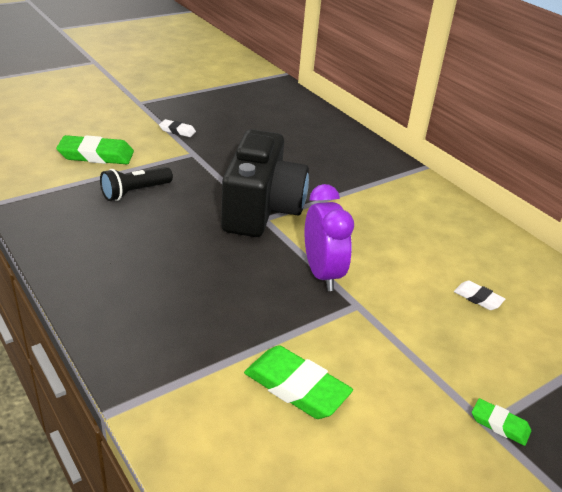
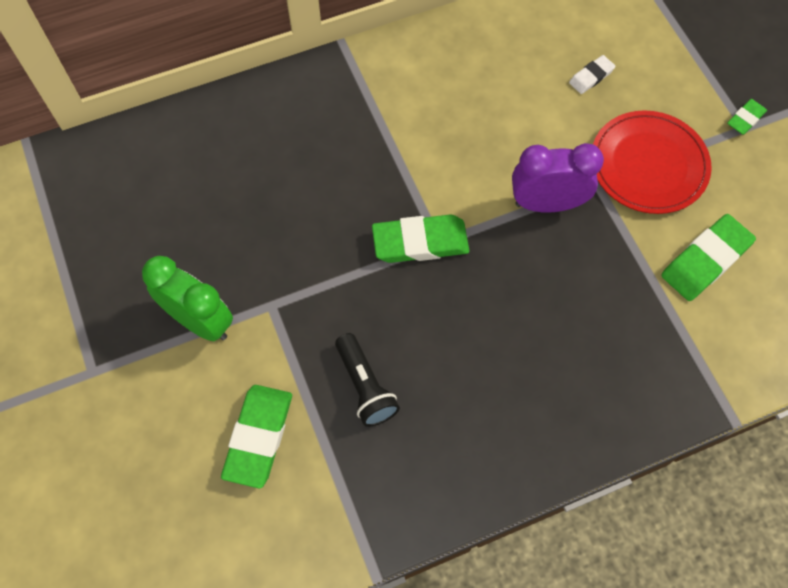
camera: 75 degrees left, 30 degrees up
(177, 131) = (200, 321): white eraser -> green clock
(261, 209) = (420, 242): black camera -> green eraser
(395, 341) = (648, 165): none -> red plate

